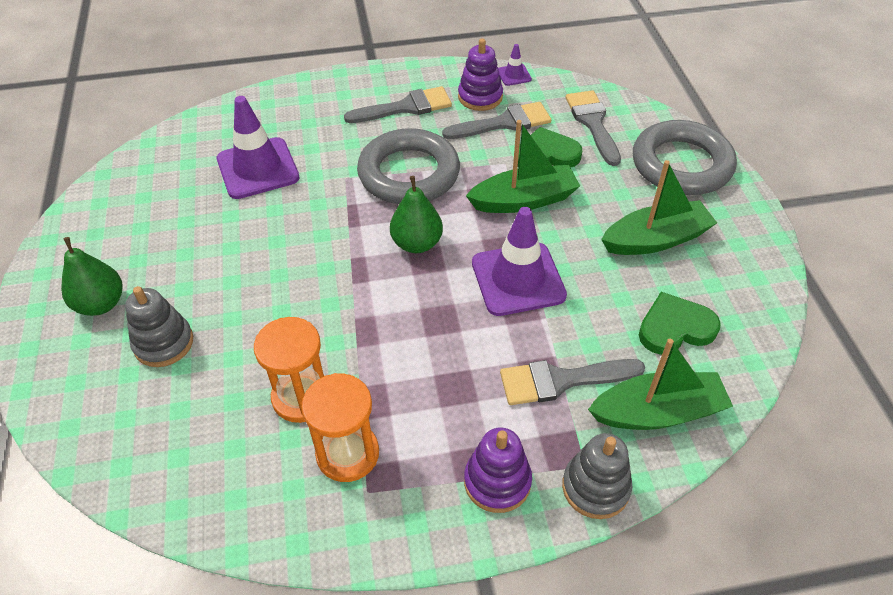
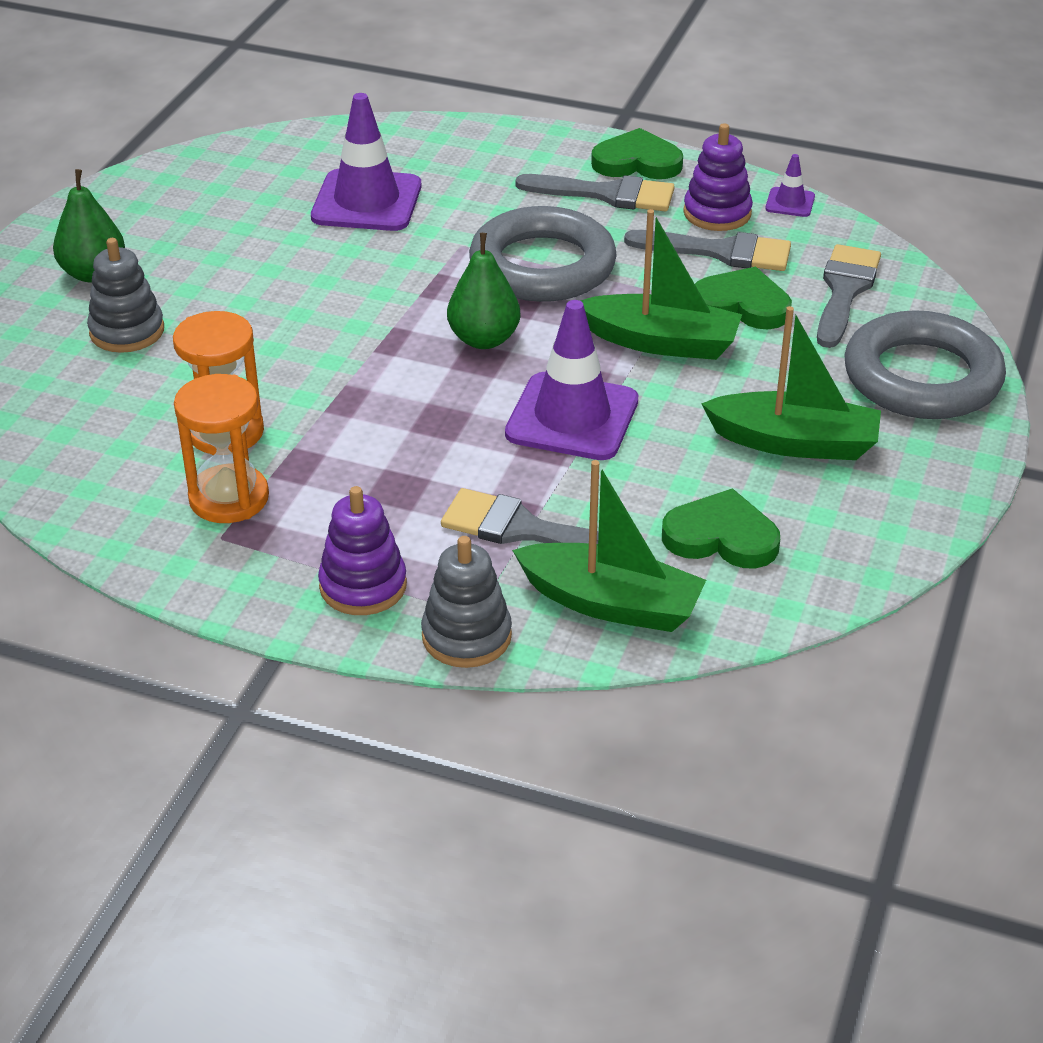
camera: 30 degrees right, 10 degrees down
(405, 78) = (637, 162): none -> green heart

